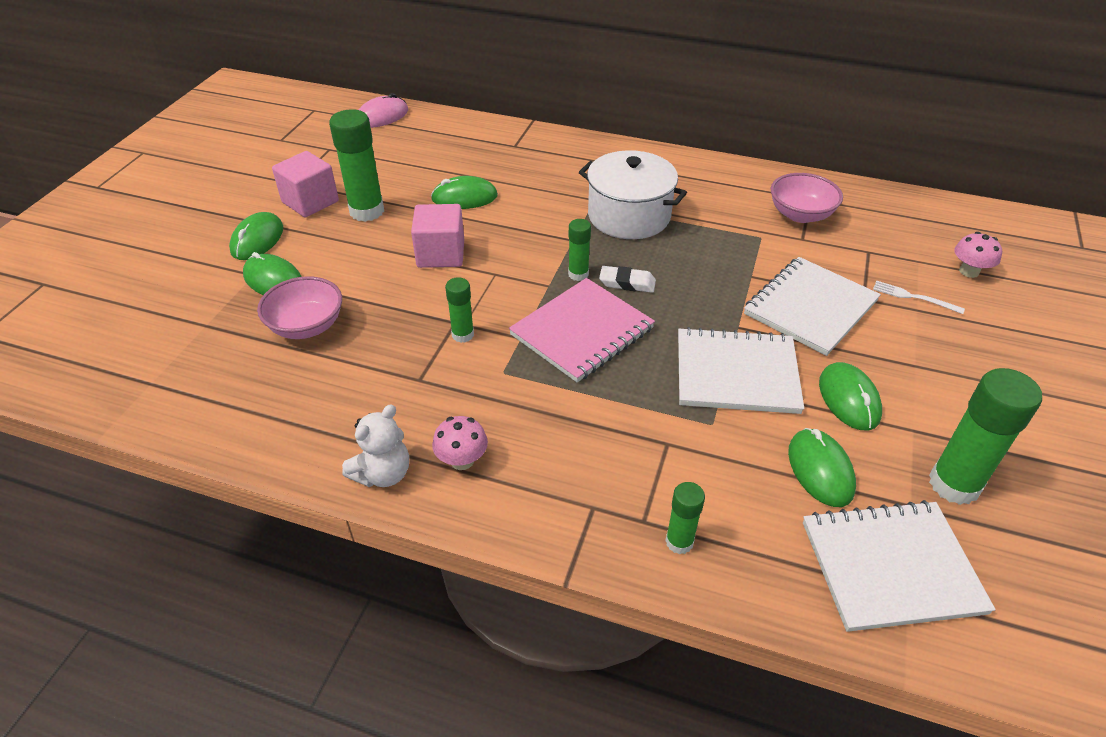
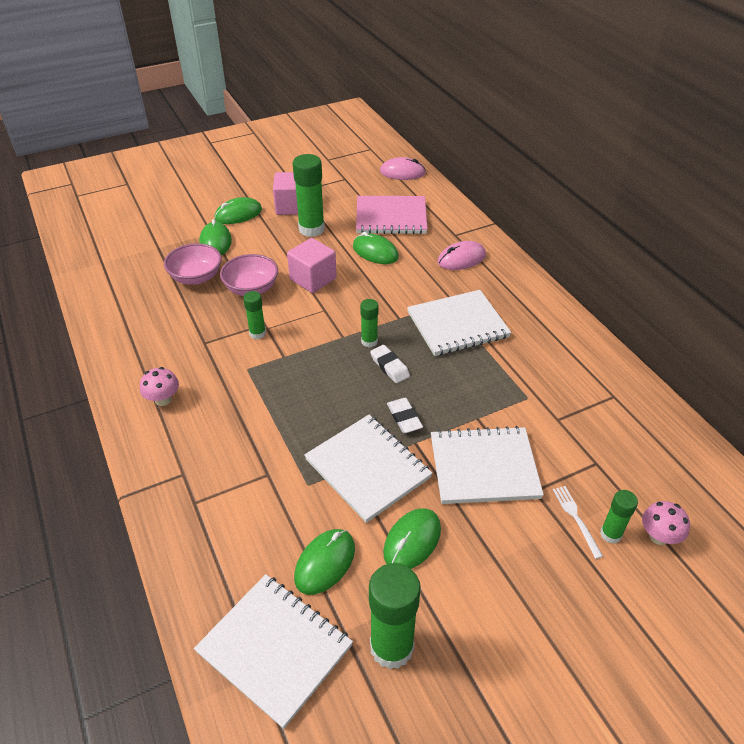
camera: 45 degrees right, 0 degrees up
(383, 473) = (124, 378): white teddy bear -> none
(550, 162) = (461, 259): none -> pink mouse
(582, 332) = (319, 377): pink notebook -> pink notebook (391, 217)
(629, 216) = (457, 325): white pot -> white notebook
(679, 542) = (193, 528): green glue stick -> green glue stick (610, 534)
(701, 314) = (404, 418): none -> white eraser
(800, 214) = (585, 402): pink bowl -> pink bowl (251, 288)

